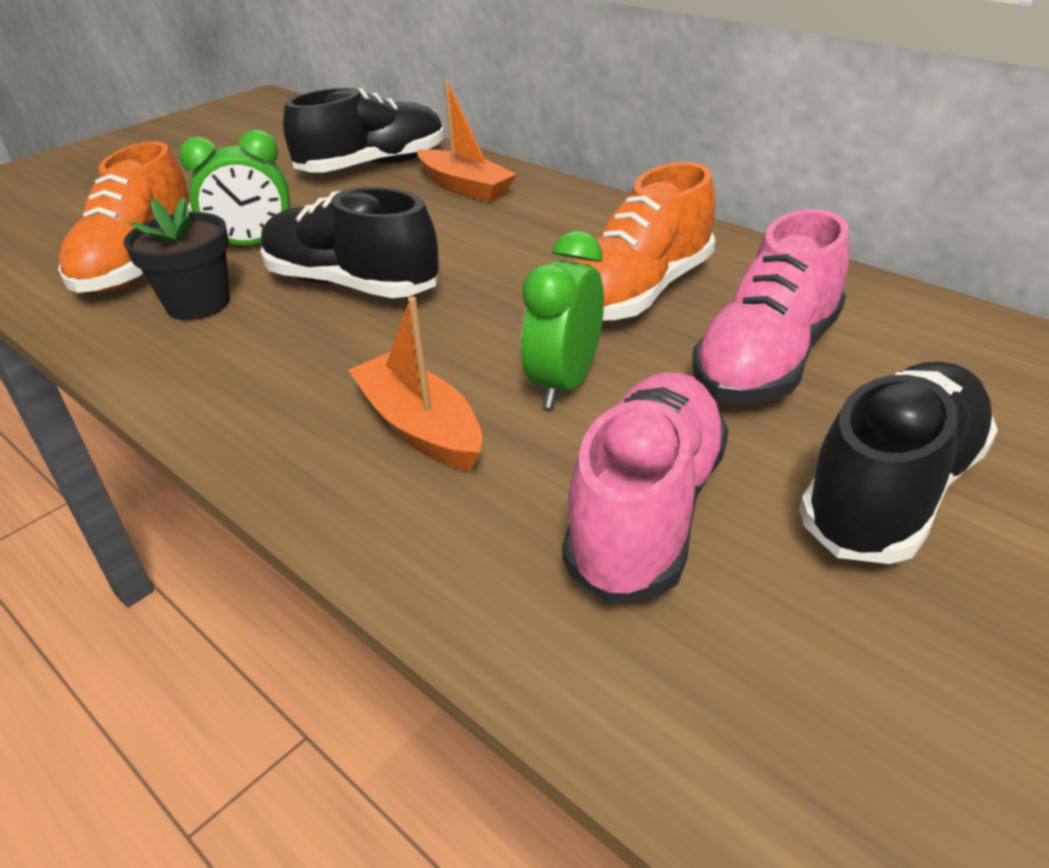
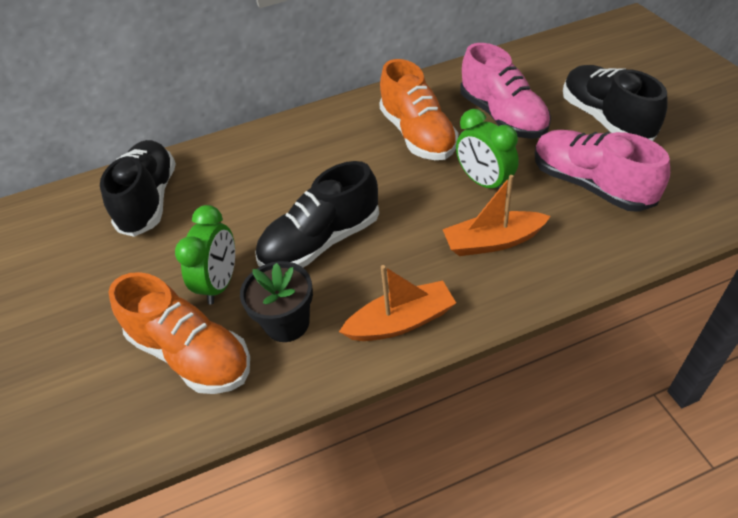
camera: 60 degrees left, 10 degrees up
(465, 187) = (232, 165): orange boat -> orange boat (401, 321)

